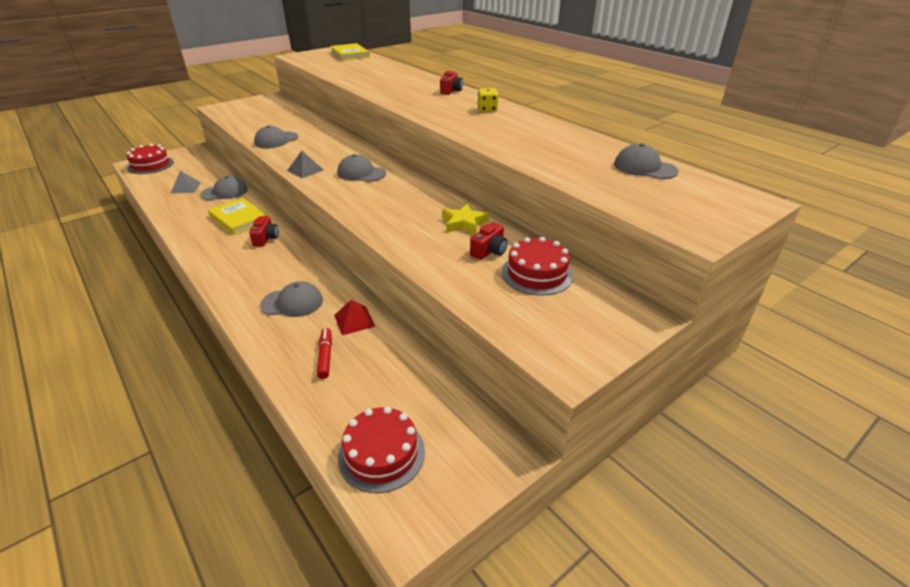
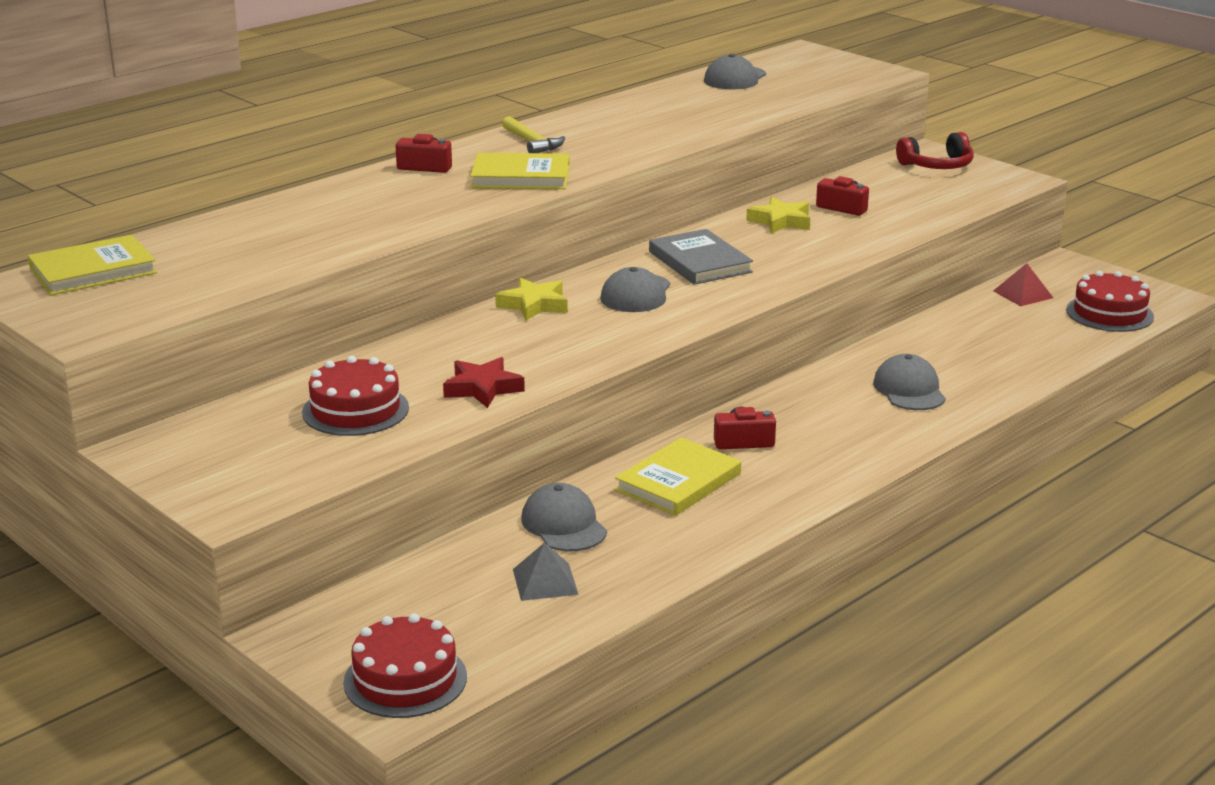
camera: 95 degrees left, 10 degrees down
(276, 140) = (483, 388): grey cap -> red star
(305, 170) = (633, 338): grey pyramid -> none
(325, 356) = (999, 354): red marker -> none
(354, 320) = (925, 346): red pyramid -> red pyramid (1023, 294)
(359, 151) = (534, 305): none -> yellow star
(400, 192) = (700, 262): none -> grey book
(430, 106) = (520, 177): none -> yellow book
(487, 110) = (532, 143): yellow dice -> yellow hammer
(537, 273) = (879, 187): red cake -> red cake (355, 410)
(602, 315) = (937, 165): none -> red headphones

